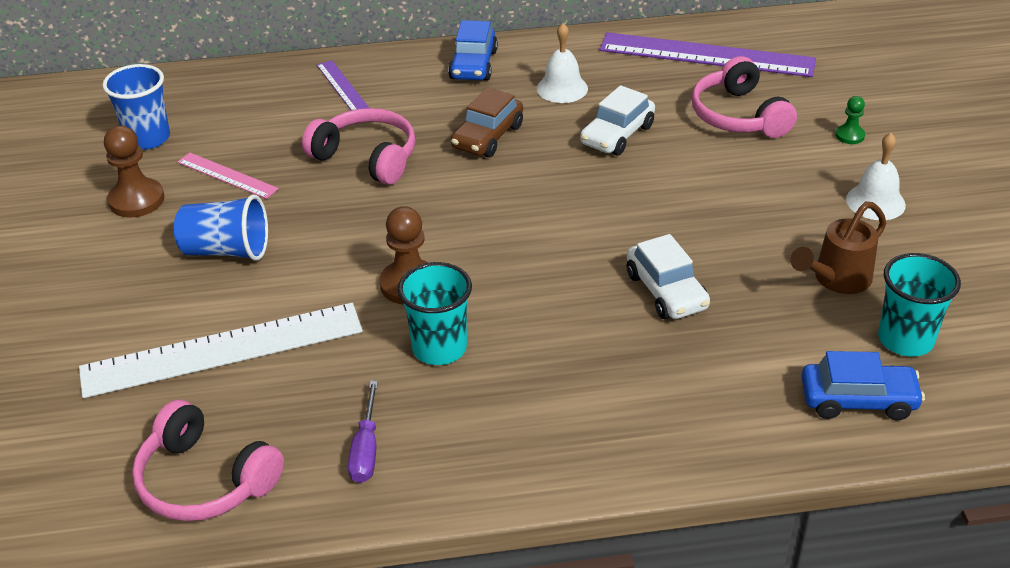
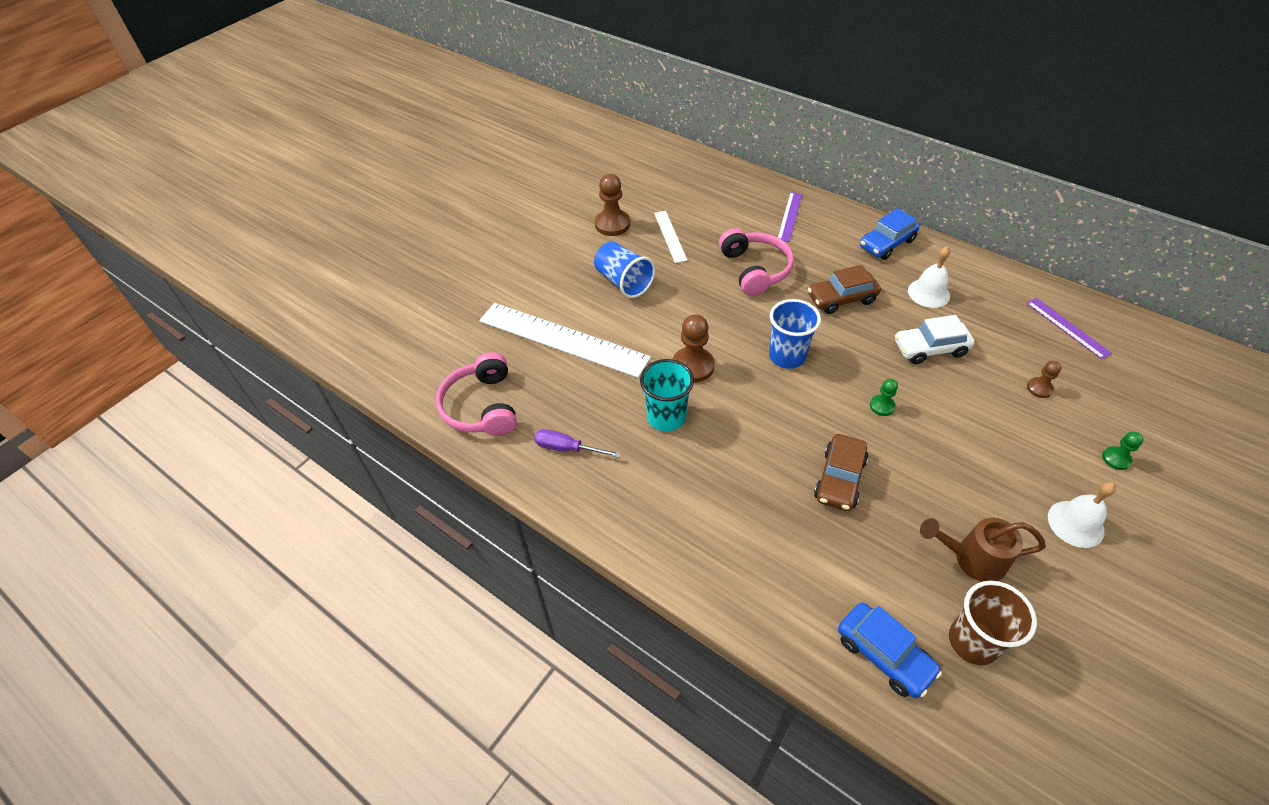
camera: 45 degrees right, 10 degrees up
(148, 138) = (654, 190): blue cup -> blue cup (787, 356)
(227, 175) = (670, 236): pink ruler -> white ruler
(366, 449) = (567, 448): purple screwdriver -> purple screwdriver turned 60 degrees clockwise
(631, 207) = (882, 406): none -> green pawn
(666, 291) = (839, 479): white car -> brown car
(706, 55) = (1067, 327): purple ruler -> purple ruler, size x0.50
(738, 116) = (1039, 388): pink headphones -> brown pawn
(905, 340) = (973, 641): turquoise cup -> brown cup

